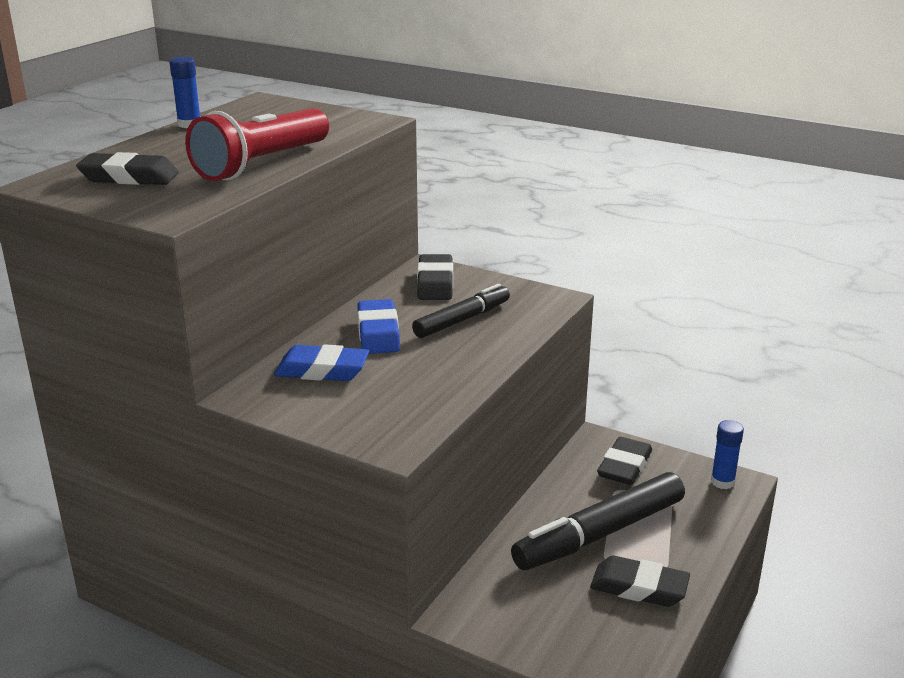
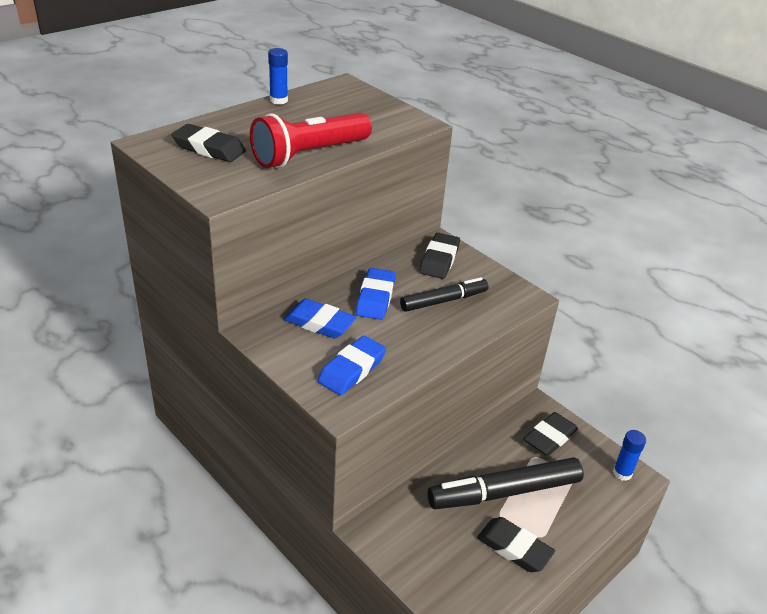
camera: 15 degrees right, 10 degrees up
(388, 406) = (352, 369): none -> blue eraser

